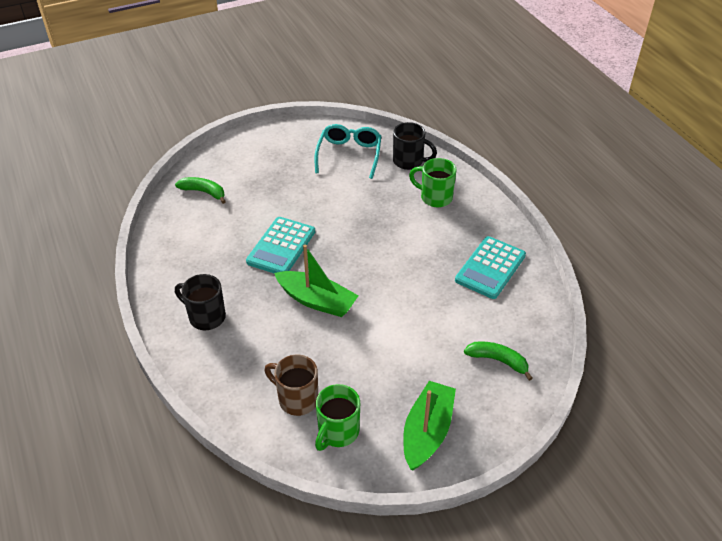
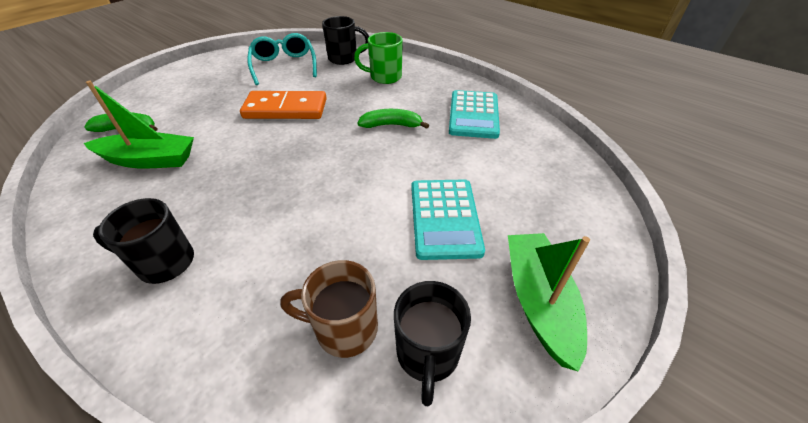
camera: 25 degrees left, 0 degrees up
(281, 247) = (244, 155): turquoise calculator -> turquoise calculator (444, 218)
(316, 301) = (312, 196): green boat -> green boat (149, 160)
(330, 209) = (285, 109): none -> orange domino
(337, 432) = (427, 355): green mug -> black mug
(498, 361) = (547, 191): green banana -> green banana (391, 125)

